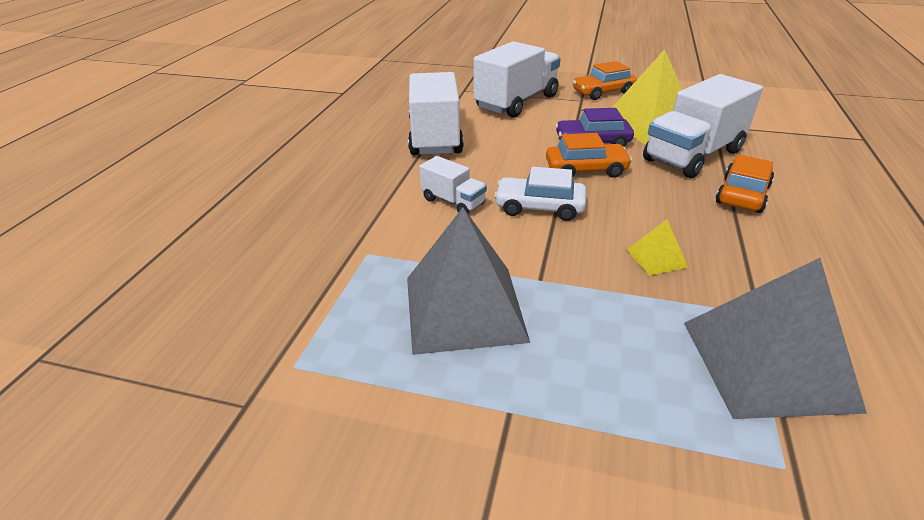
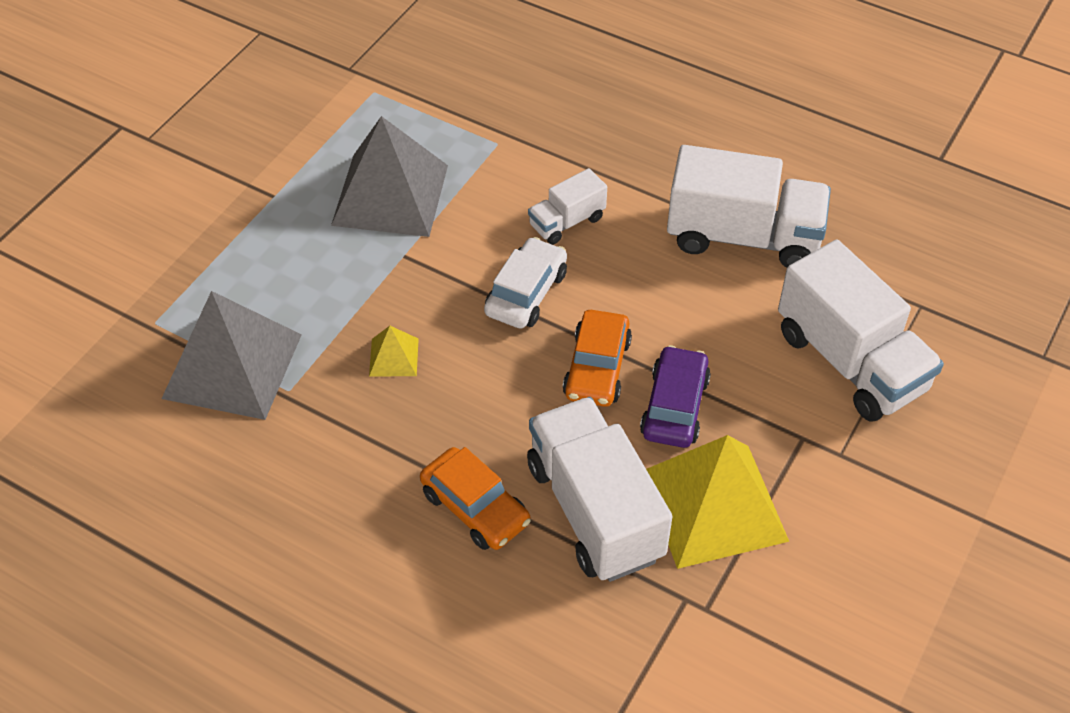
camera: 105 degrees right, 15 degrees up
(603, 92) = (870, 501): orange car -> none

